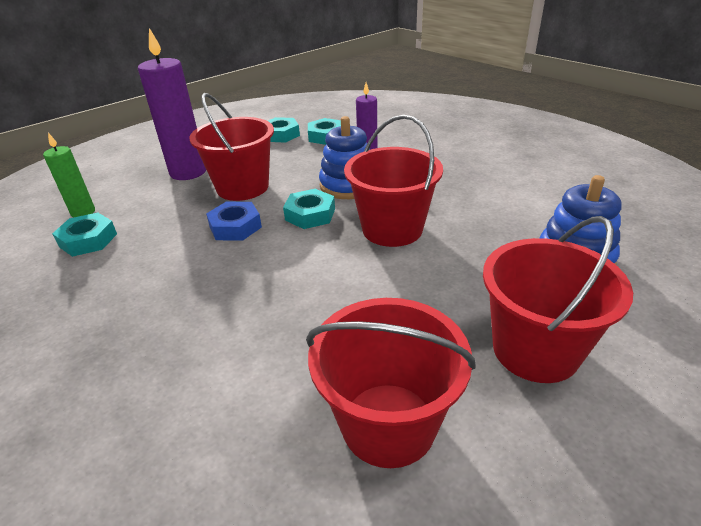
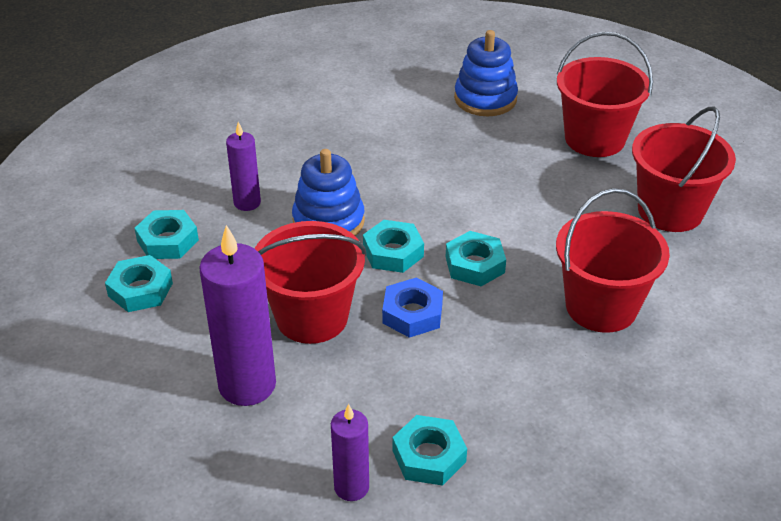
camera: 90 degrees left, 5 degrees up
(83, 212) = (351, 487): green candle -> purple candle
(290, 256) = (474, 264): none -> turquoise nut
(392, 229) = (430, 193): red bucket -> red bucket (601, 306)

